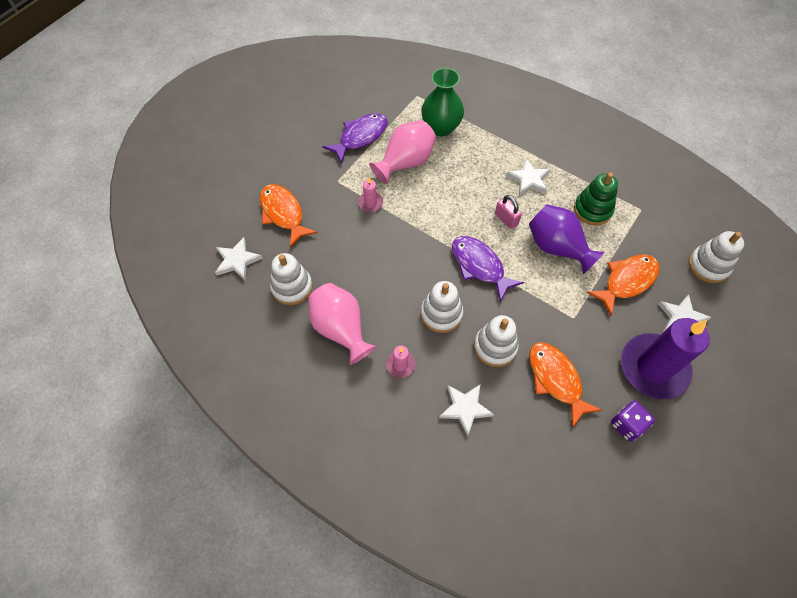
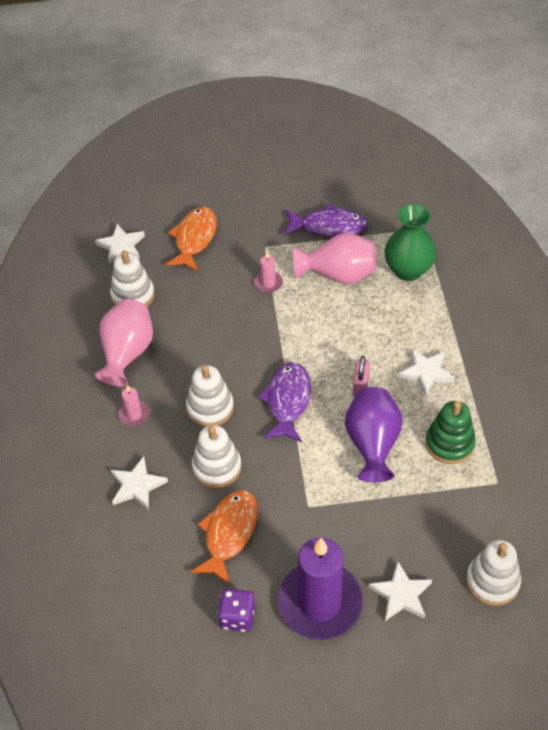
camera: 50 degrees right, 10 degrees down
(626, 281) = (395, 523): orange fish -> none

